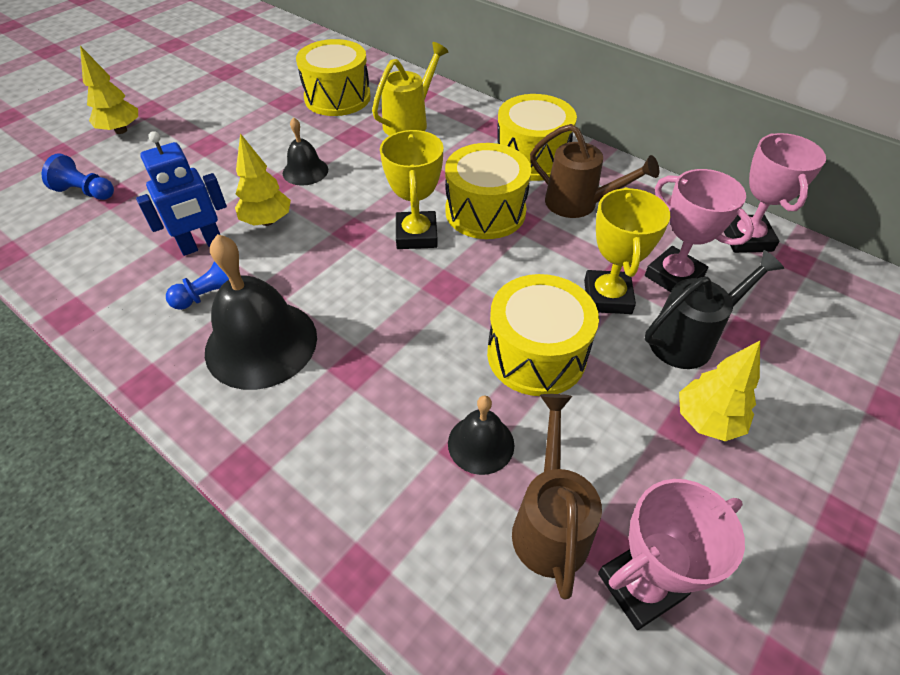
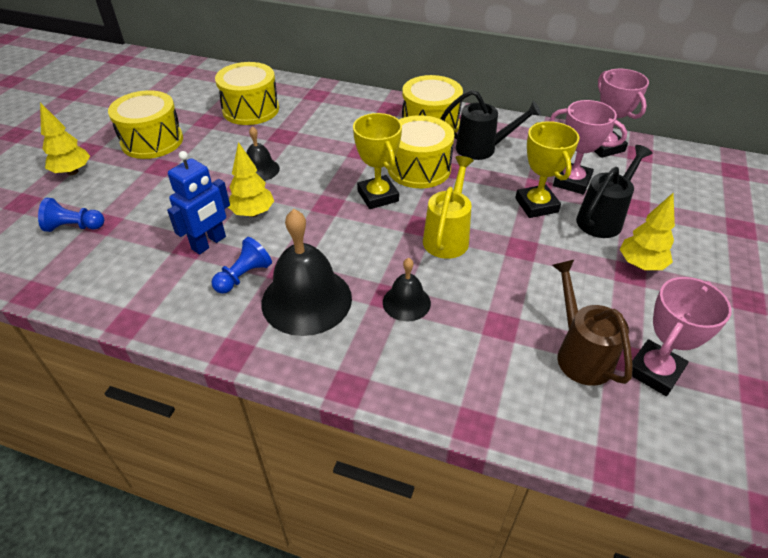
camera: 20 degrees left, 5 degrees down
(409, 122) = (322, 117): yellow watering can -> yellow watering can (447, 237)
(481, 444) = (507, 320): black bell -> black bell (406, 302)
(536, 354) = (511, 254): yellow drum -> yellow drum (152, 141)
(578, 204) = (482, 149): brown watering can -> black watering can

